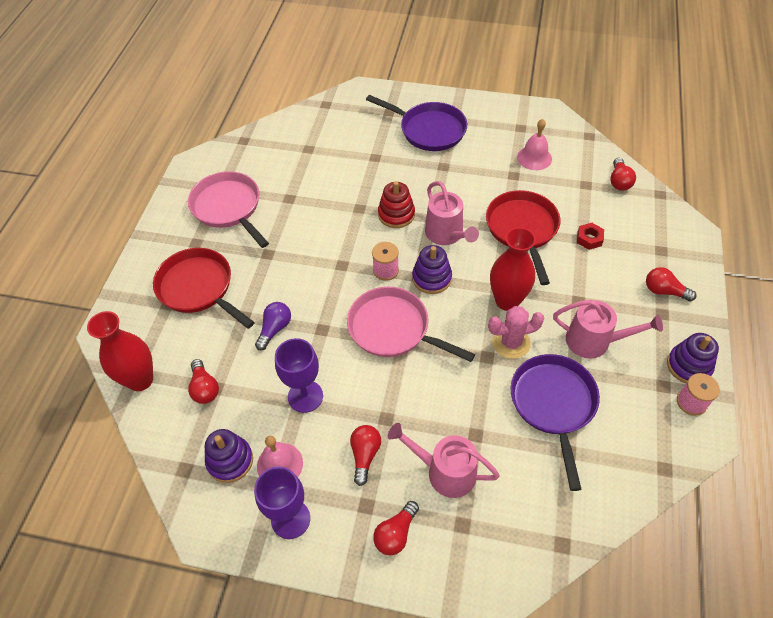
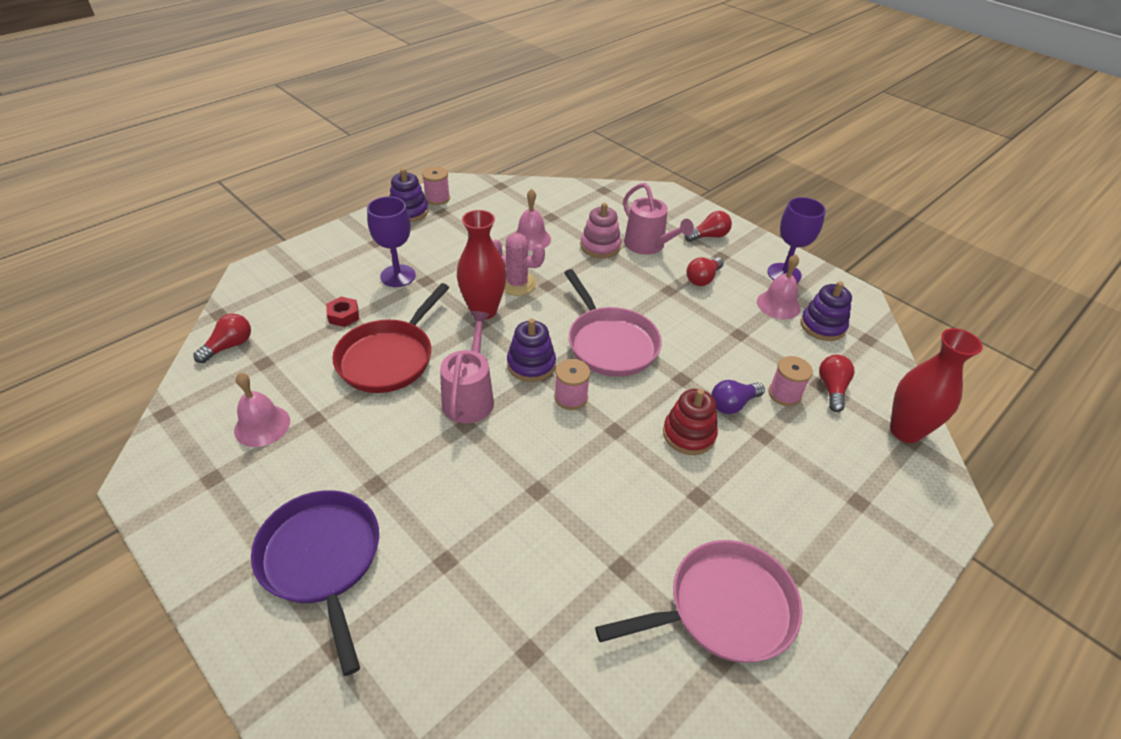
camera: 150 degrees left, 10 degrees down
(198, 288) = (810, 500): red pan -> none
(228, 208) = (723, 608): pink pan -> pink pan turned 105 degrees counterclockwise
(240, 361) = (784, 394): none -> pink spool
(305, 396) = (731, 335): purple goblet -> purple goblet (398, 276)
(396, 214) = (500, 453): red stacking toy -> red stacking toy (689, 434)
(486, 438) = (600, 246): none -> pink stacking toy
(553, 404) = (531, 239): purple pan -> pink bell
(594, 341) = (452, 253): pink watering can -> none
(664, 291) = (350, 252): red light bulb -> none

